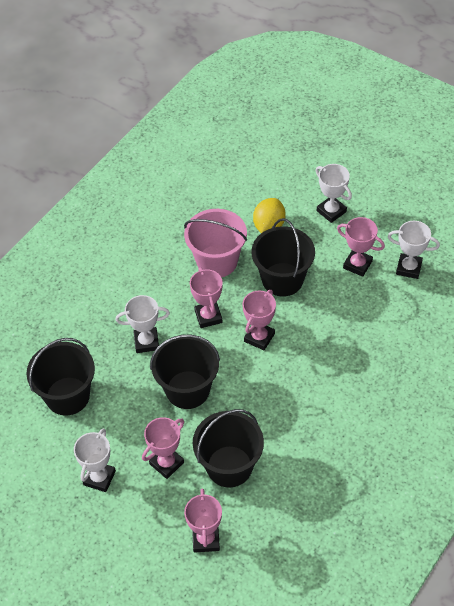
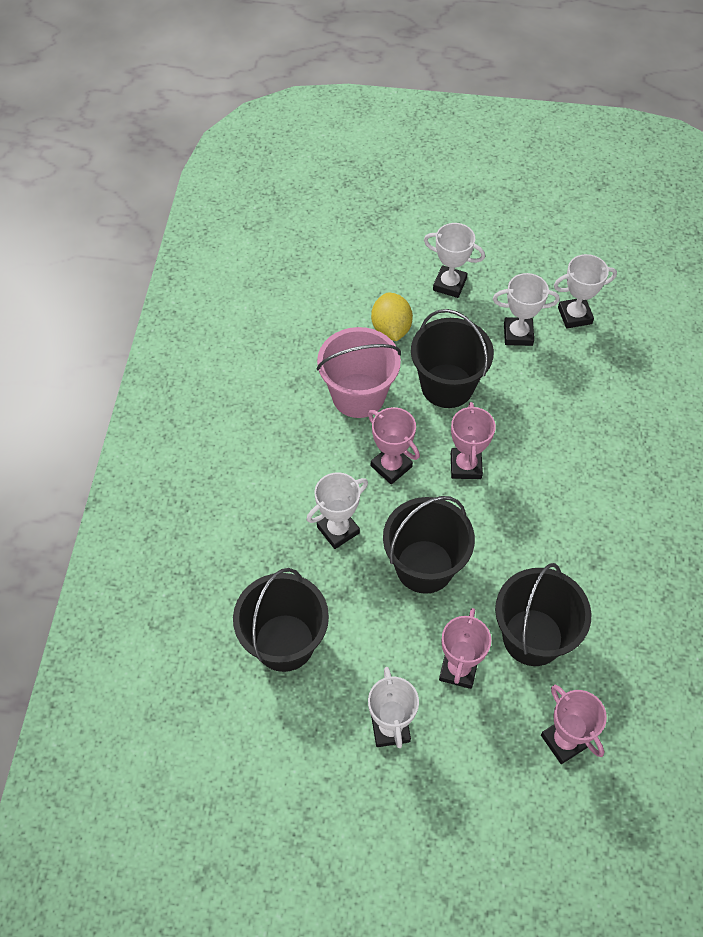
camera: 30 degrees left, 5 degrees up
(357, 265) = (518, 334): pink trophy -> white trophy

